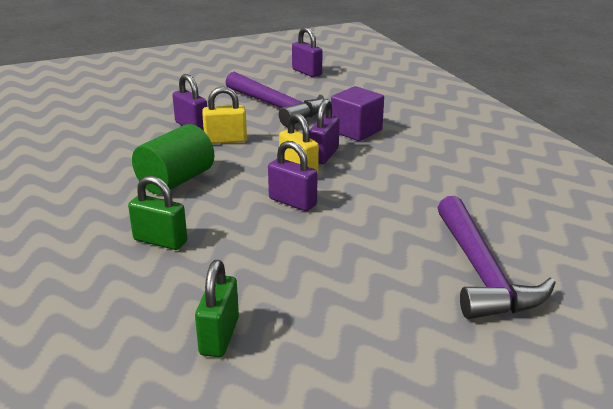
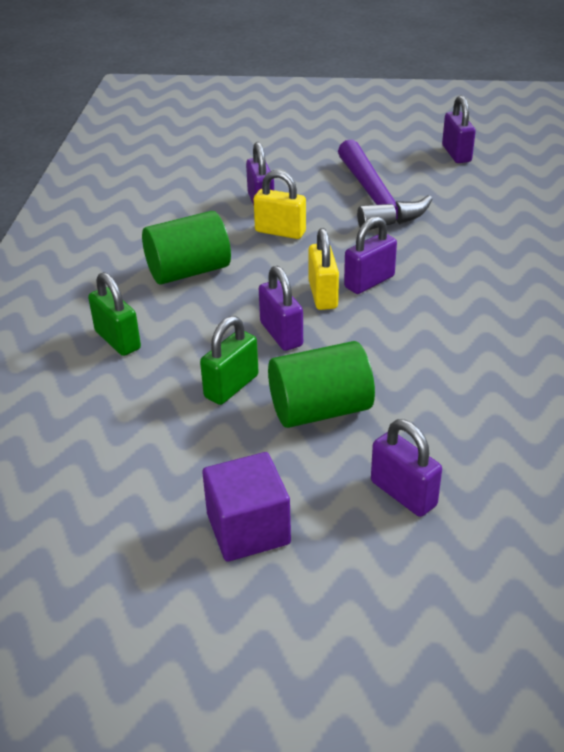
camera: 30 degrees right, 10 degrees up
(219, 336) = (84, 465): green padlock -> green padlock (231, 386)
(356, 131) = (438, 257): purple cube -> purple cube (248, 529)
(371, 240) = (320, 410): none -> green cylinder
(482, 272) = (403, 493): purple hammer -> purple padlock

